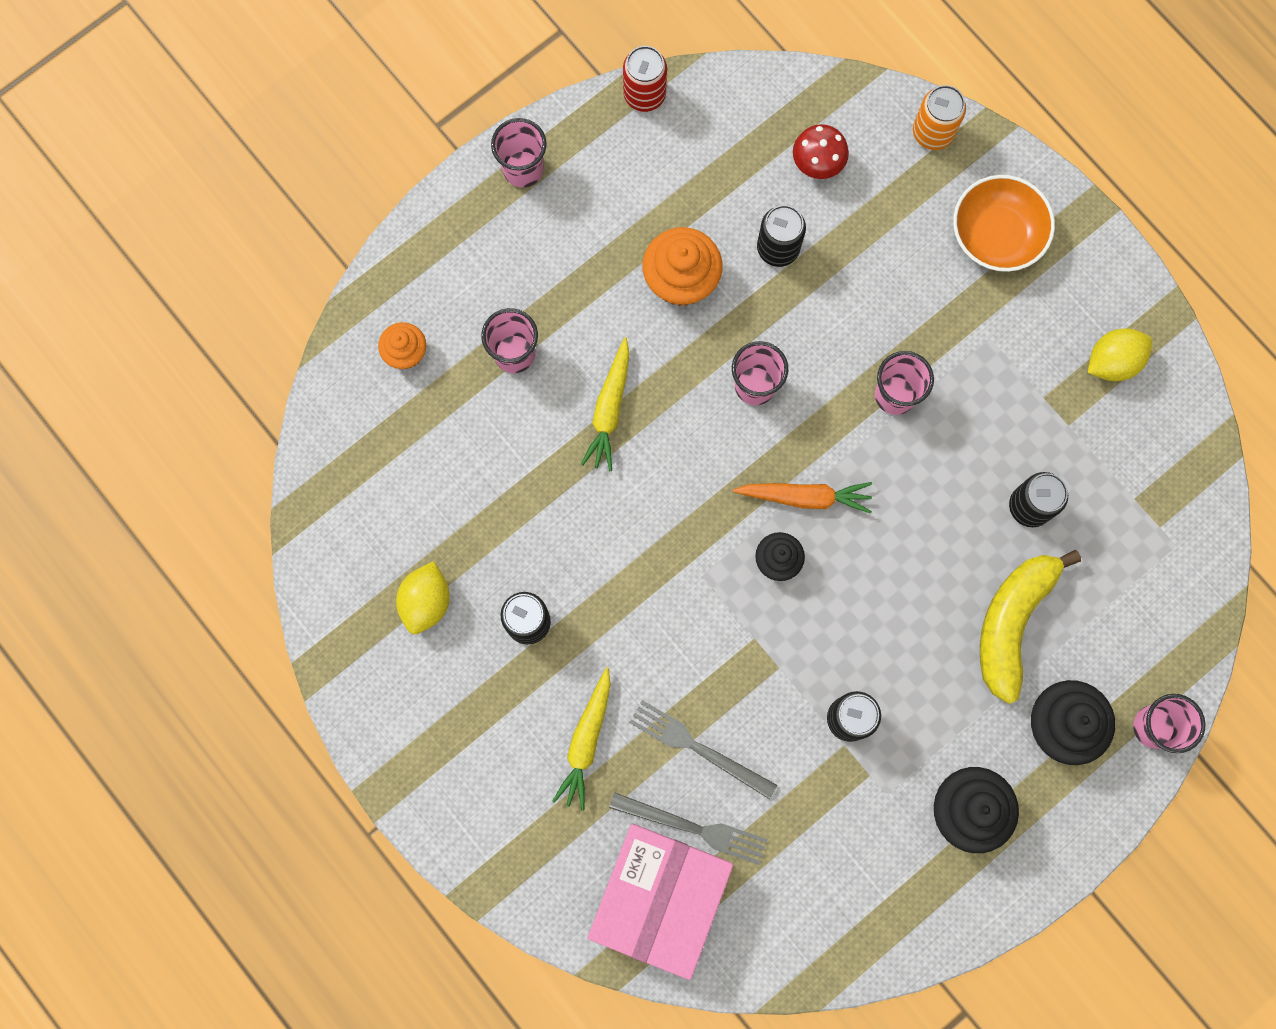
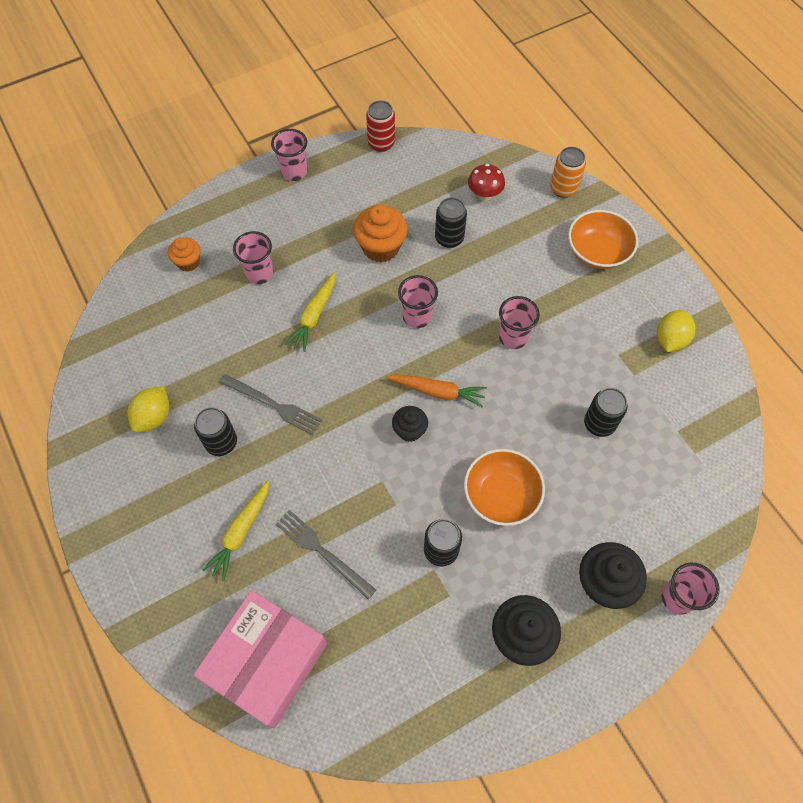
camera: 10 degrees right, 15 degrees down
(694, 828) = (305, 612): grey fork -> grey fork (273, 405)
(914, 631) = (501, 495): none -> orange bowl
(1012, 622) = (576, 501): yellow banana -> none
(1112, 362) = (670, 339): yellow lemon -> yellow lemon turned 45 degrees counterclockwise

